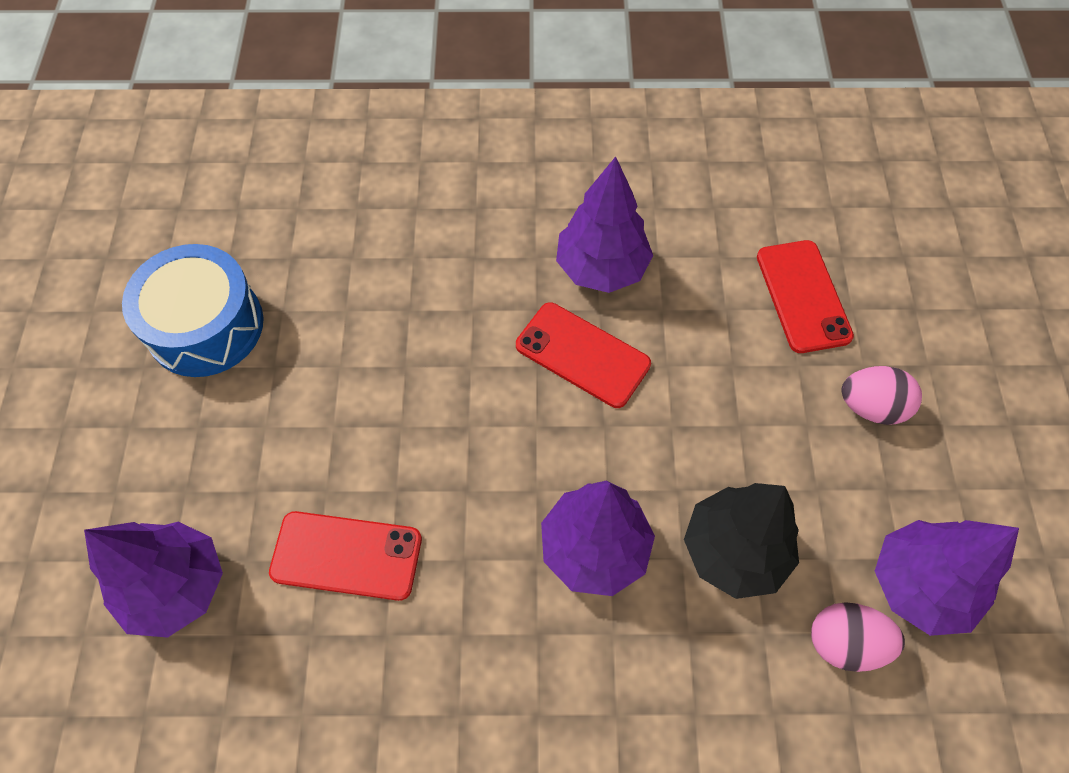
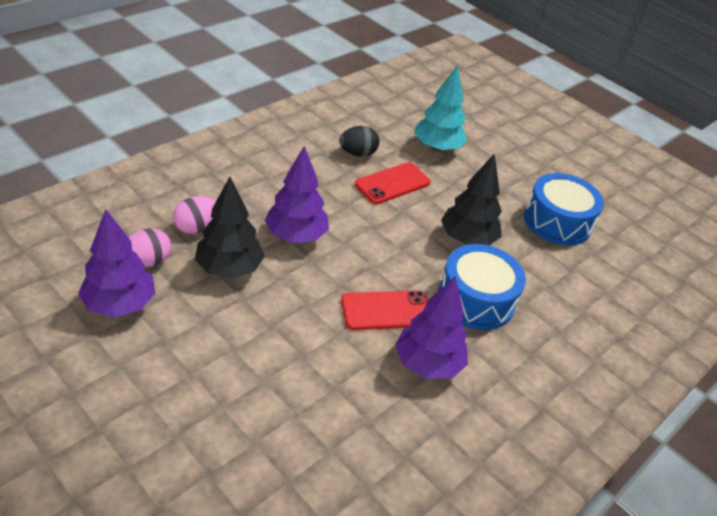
camera: 130 degrees right, 20 degrees down
(176, 587) = (437, 148): purple tree -> turquoise tree
(326, 669) = (357, 153): none -> black egg
(363, 382) = (467, 239): none -> black tree
(460, 298) = (476, 300): none -> blue drum
(803, 296) = (293, 429): red phone -> none
(871, 407) = (200, 382): pink egg -> pink egg (197, 227)

